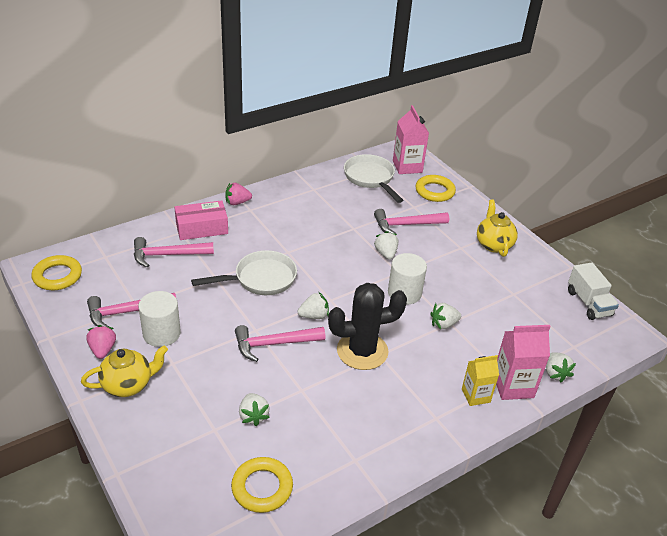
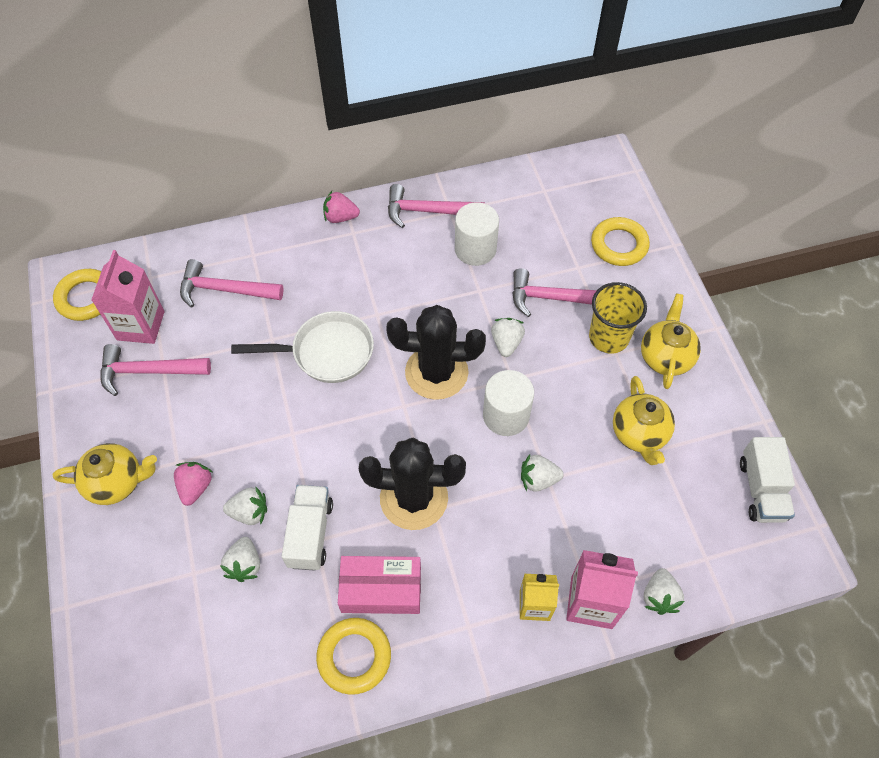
camera: 20 degrees right, 20 degrees up
(103, 350) = (104, 423): pink strawberry -> pink strawberry (195, 487)
(161, 333) = (178, 413): white cylinder -> white cylinder (475, 249)
(202, 228) = (281, 253): pink box -> pink box (381, 589)
(262, 487) = (219, 671): yellow ring -> yellow ring (354, 657)
(274, 344) = (307, 461): pink hammer -> pink hammer (428, 211)
(295, 387) = (310, 534): none -> white truck
(314, 316) = (373, 427): white strawberry -> white strawberry (249, 512)
(345, 277) = (436, 372): none -> black cactus
(370, 178) = (536, 205): white pan -> none
(407, 166) = (597, 192): pink carton -> pink carton (140, 325)
(452, 240) = (608, 337): none -> yellow cup
(497, 288) = (639, 434): none -> yellow teapot

